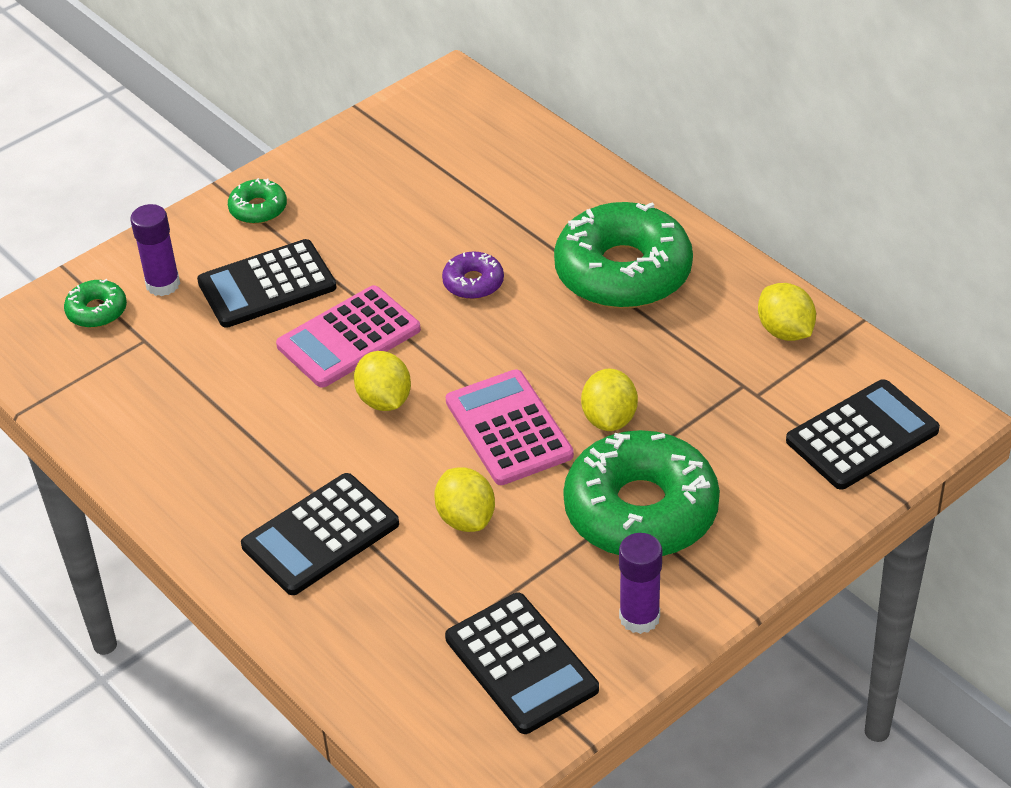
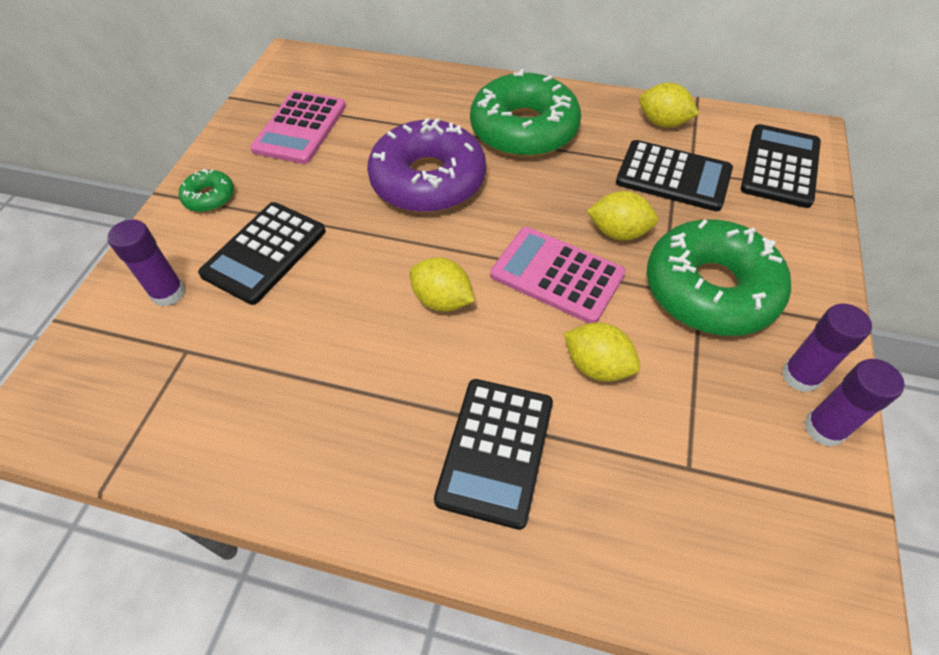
camera: 35 degrees left, 10 degrees up
(97, 311) = (119, 345): green donut -> none
(348, 338) = (369, 264): pink calculator -> pink calculator (300, 128)
(473, 283) = (428, 180): purple donut -> purple donut, size x2.24
(521, 664) = (766, 473): black calculator -> black calculator (673, 176)
(609, 419) = (618, 232): yellow lemon -> yellow lemon turned 45 degrees counterclockwise
(611, 662) = (824, 428): none -> purple glue stick

